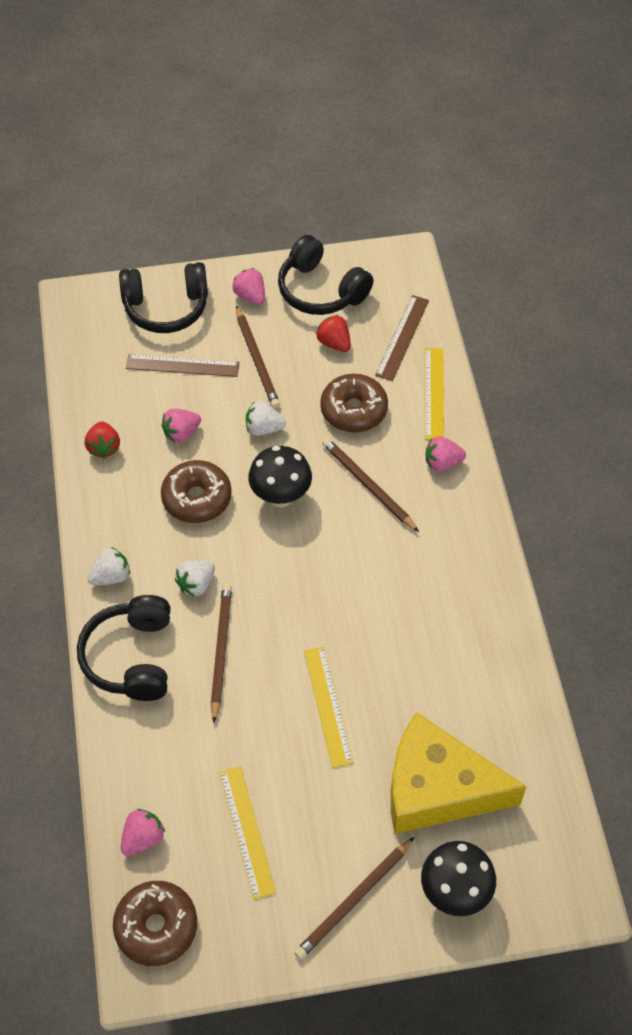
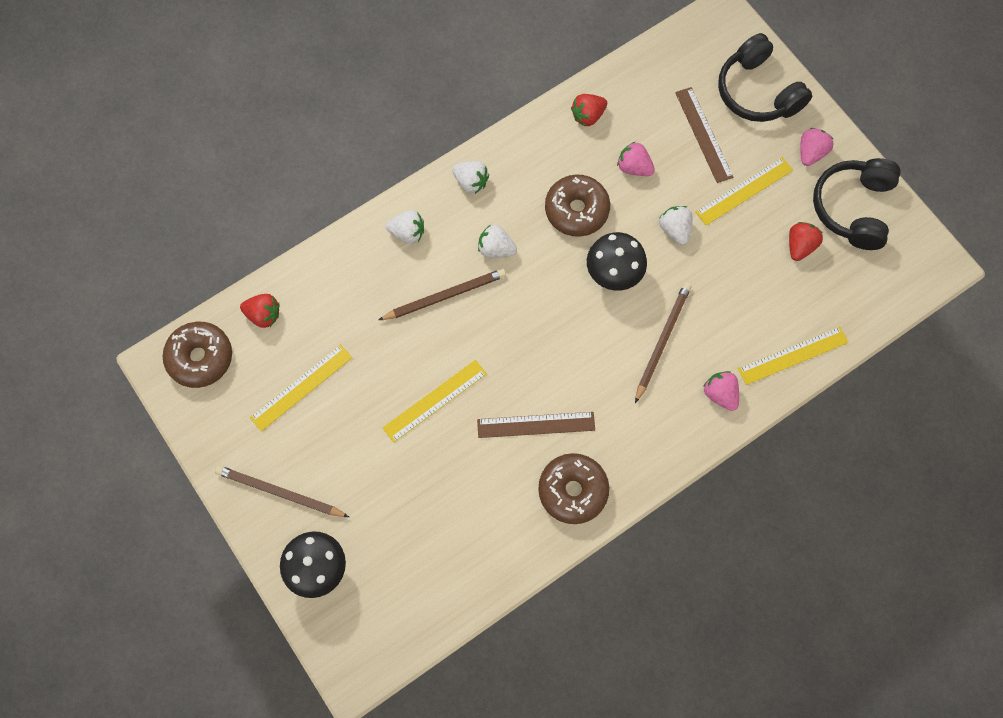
camera: 65 degrees right, 15 degrees up
(131, 657) = (407, 233): black headphones -> white strawberry
(143, 838) = (263, 315): pink strawberry -> red strawberry
(257, 360) = (744, 191): brown pencil -> yellow ruler
(353, 410) = (735, 294): brown donut -> brown donut (573, 490)
(402, 337) = (841, 301): brown ruler -> brown ruler (536, 424)
(437, 788) = (401, 518): yellow cheese -> none

